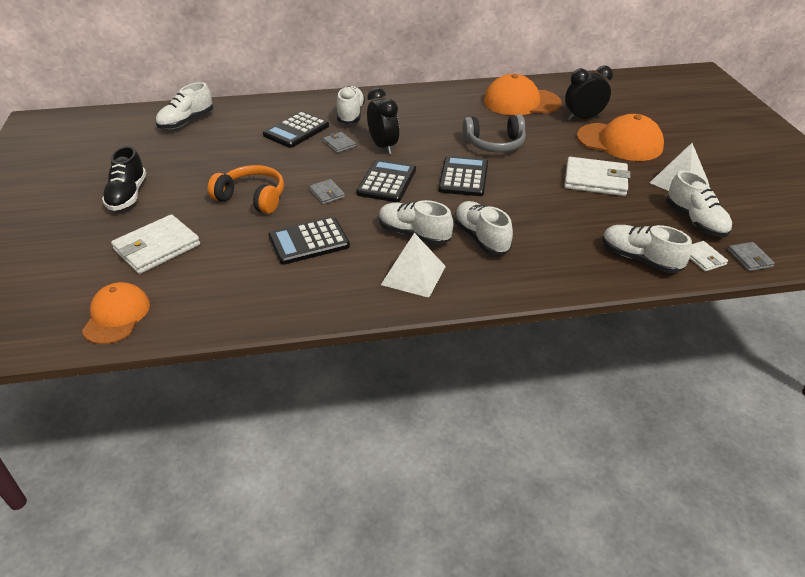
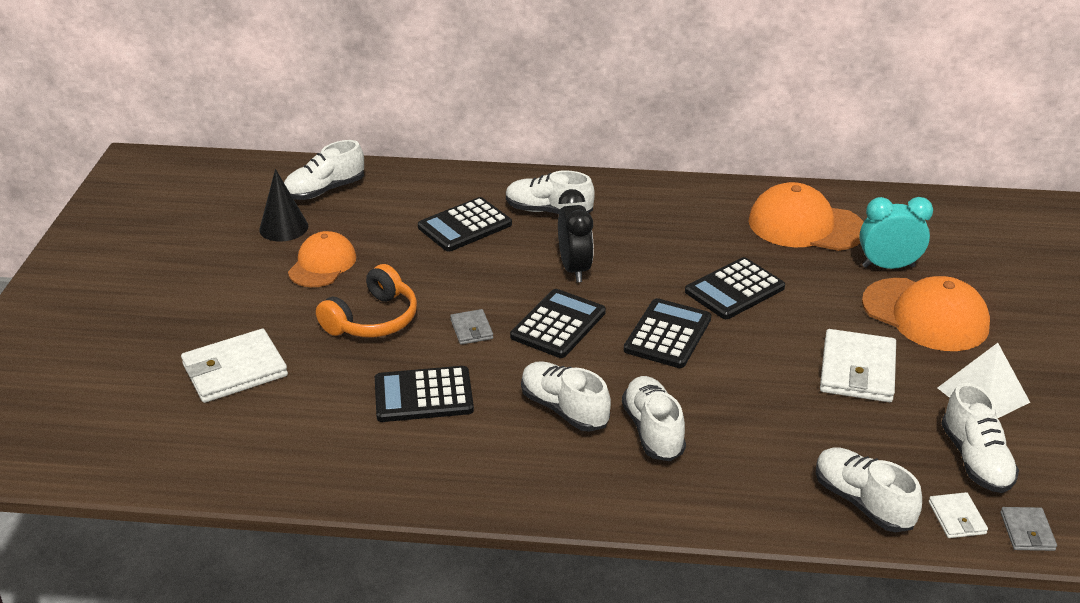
camera: 15 degrees right, 5 degrees down
(117, 316) = (163, 453): orange cap -> orange cap (322, 264)
(128, 195) = (220, 290): black shoe -> none
(163, 148) = (283, 227): none -> black cone
(252, 198) = (373, 320): orange headphones -> orange headphones turned 90 degrees clockwise
(339, 144) = (515, 256): grey wallet -> none
(350, 115) = (548, 211): white shoe -> white shoe turned 90 degrees counterclockwise
(413, 275) = (540, 467): white pyramid -> none
(494, 144) = (734, 290): grey headphones -> black calculator
(583, 118) = (888, 266): black clock -> turquoise clock
(595, 180) = (857, 370): white wallet -> white wallet turned 75 degrees clockwise

